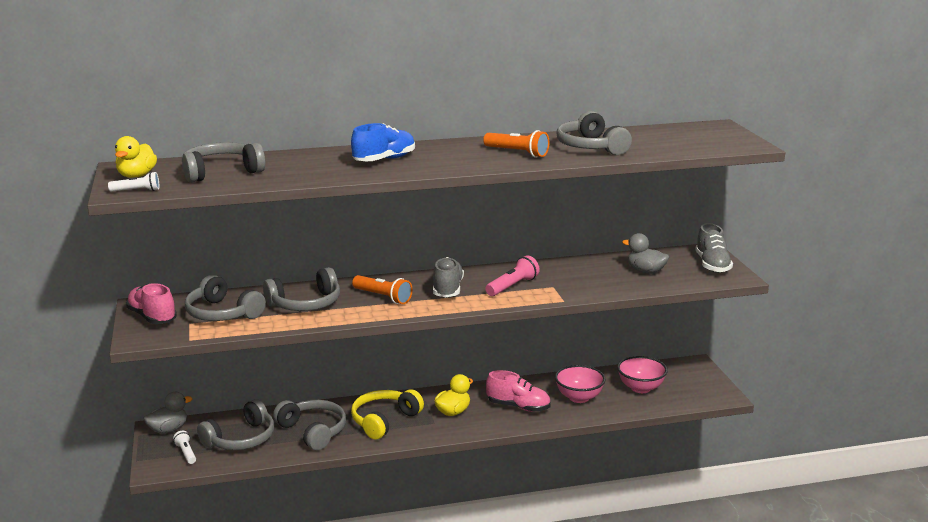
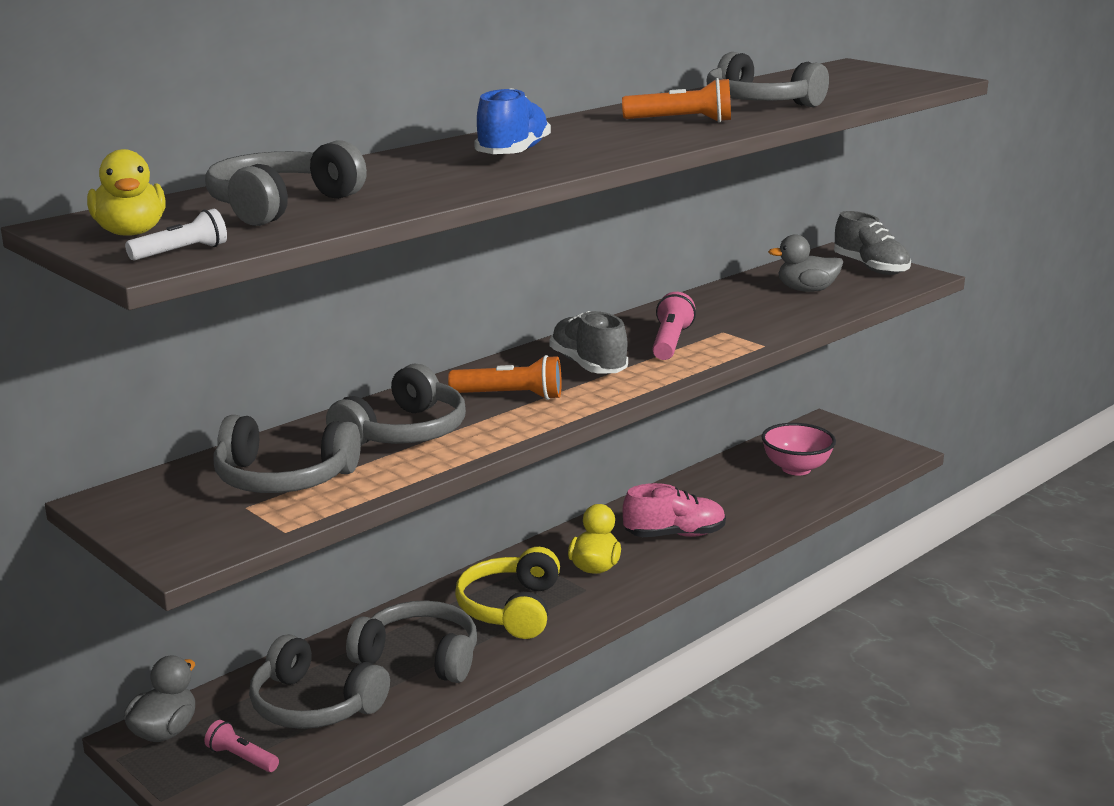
camera: 30 degrees left, 0 degrees up
(152, 317) = (161, 515): pink shoe -> none
(186, 453) = (241, 758): white flashlight -> pink flashlight
(241, 439) = (313, 705): grey headphones -> grey headphones turned 105 degrees clockwise
(579, 397) = (737, 501): pink bowl -> none

